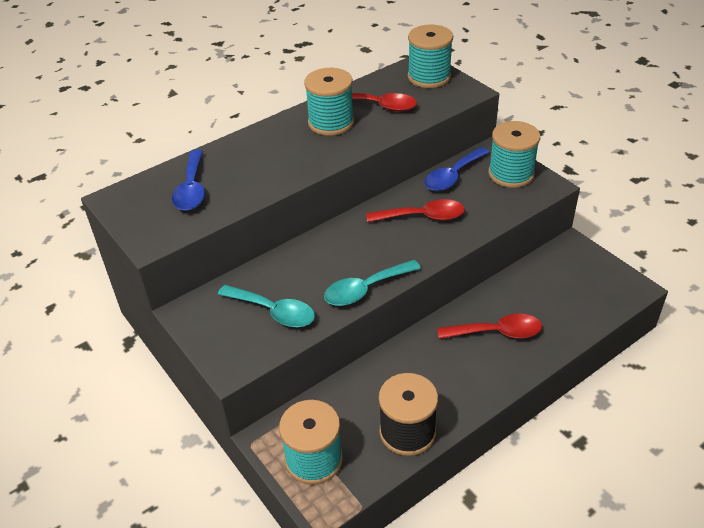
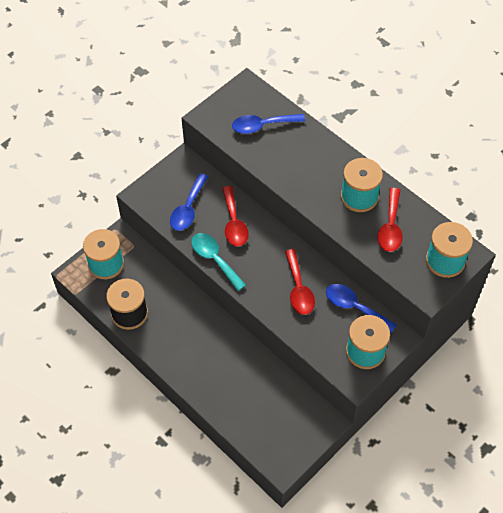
camera: 80 degrees right, 15 degrees up
(274, 311) = (188, 209): turquoise spoon -> blue spoon
(497, 332) = (221, 365): red spoon -> red spoon (234, 223)

